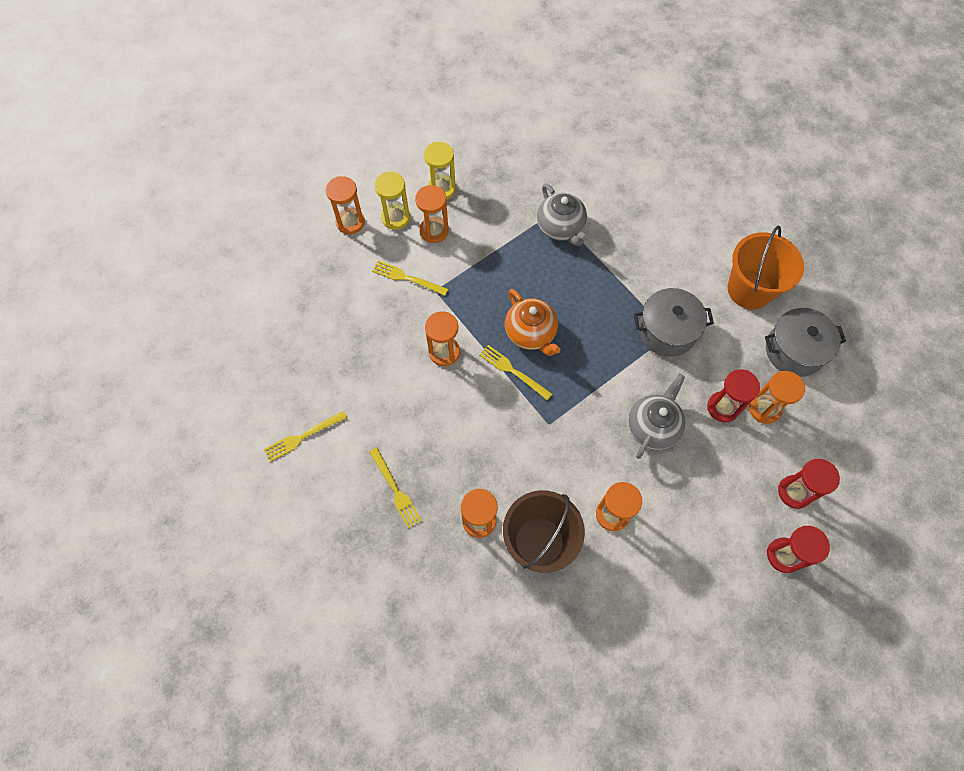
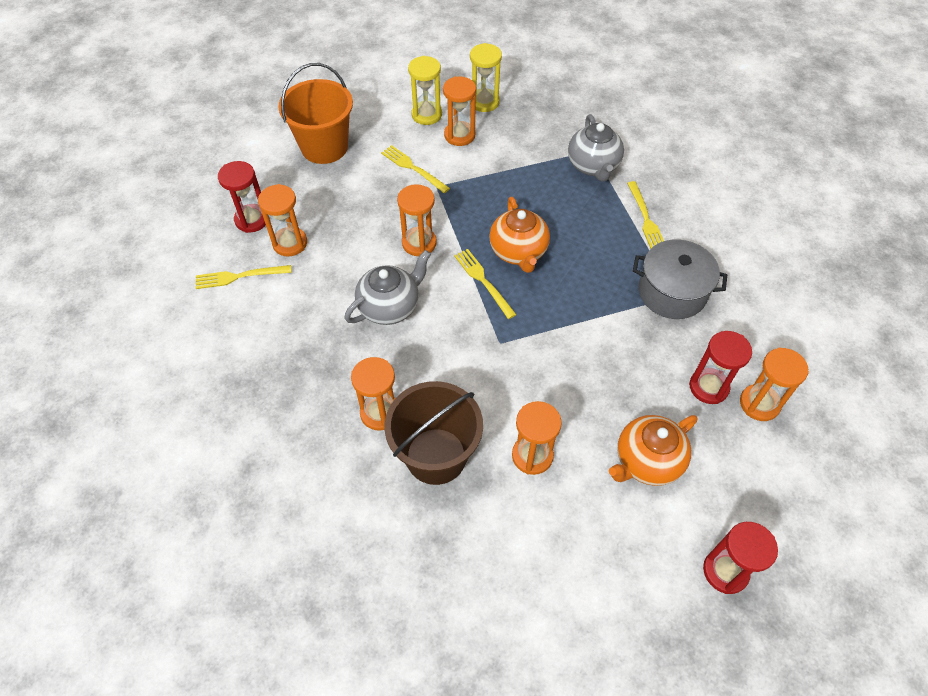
camera: 20 degrees right, 10 degrees down
(350, 222) = (380, 107): orange hourglass -> orange hourglass (290, 243)
(395, 490) = (306, 354): yellow fork -> yellow fork (645, 219)
(653, 427) = (617, 381): grey teapot -> grey teapot (390, 307)
(699, 487) = (647, 461): none -> orange teapot
(749, 289) = (786, 279): orange bucket -> orange bucket (324, 147)
(794, 350) = (818, 355): grey pot -> none
(794, 492) = (765, 505): red hourglass -> red hourglass (252, 220)

